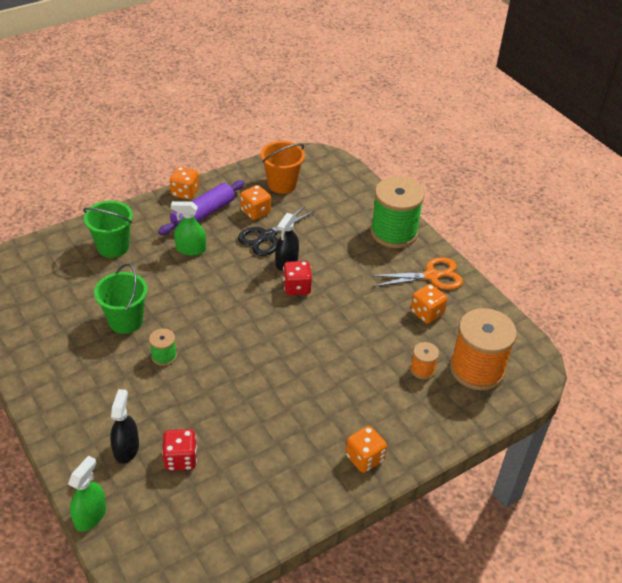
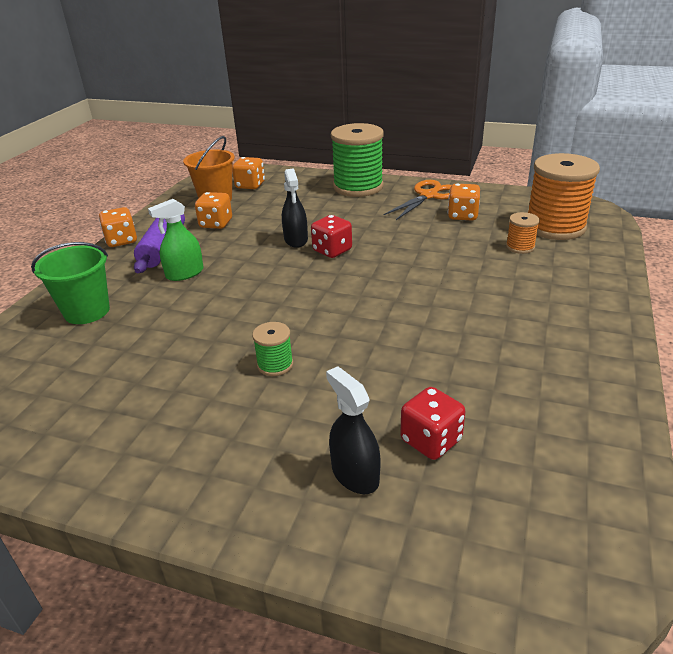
camera: 35 degrees left, 10 degrees down
(90, 515) = (416, 583): green spray bottle -> none
(125, 321) = (186, 360): green bucket -> none
(267, 236) = (252, 233): black scissors -> none
(364, 458) = (586, 325): orange dice -> orange dice (250, 185)

